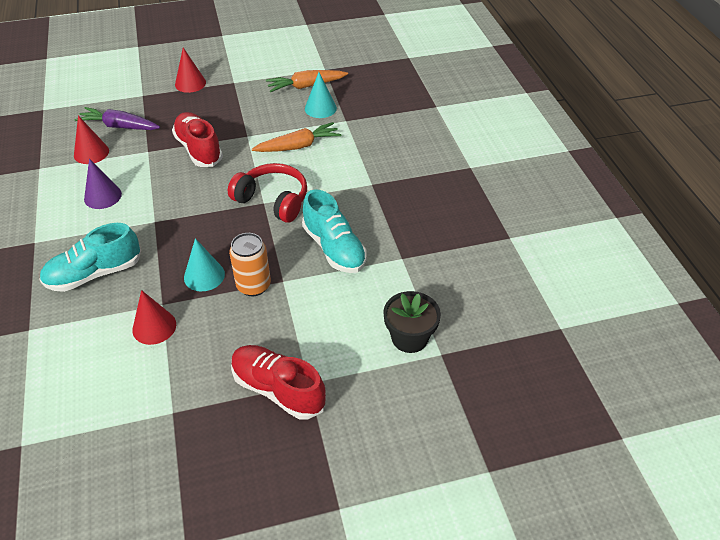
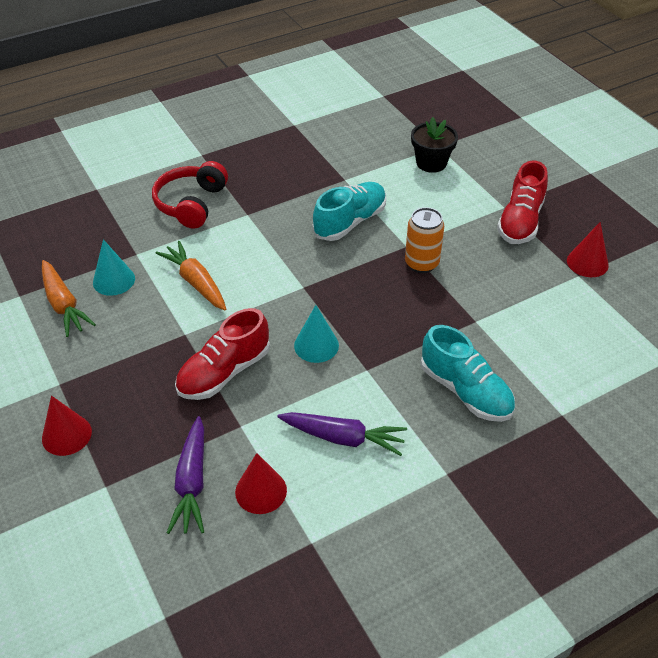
camera: 105 degrees left, 0 degrees up
(102, 196) = (343, 438): purple cone -> purple carrot
(154, 327) = (504, 317): red cone -> red cone (587, 263)
(204, 275) = (426, 302): turquoise cone -> turquoise cone (316, 345)
(273, 200) = (297, 280): red headphones -> red headphones (191, 204)

